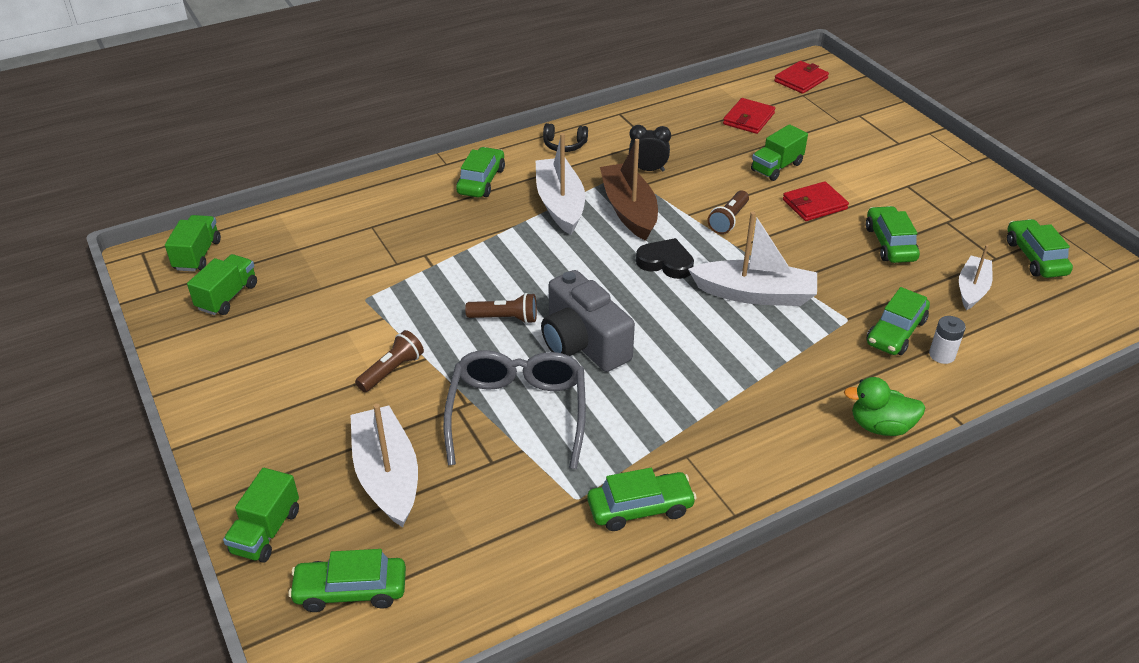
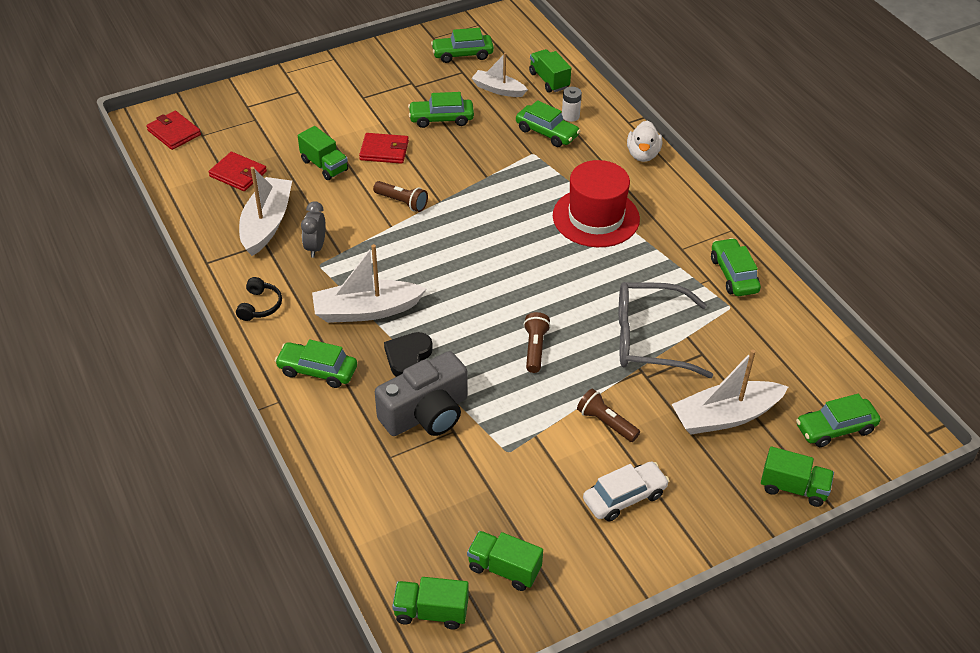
camera: 90 degrees left, 5 degrees up
(288, 381) = (624, 497): none -> white car
(351, 590) = (835, 428): green car -> green car turned 75 degrees clockwise
(583, 343) = (565, 299): grey camera -> grey camera (426, 413)
(629, 210) = (381, 263): brown boat -> none
(648, 170) = (316, 247): black clock -> grey clock
(665, 262) = (460, 245): black heart -> black heart (408, 357)
(734, 373) = (596, 217): none -> red hat
(755, 294) = (503, 197): white boat -> white boat (266, 224)
(814, 204) = (384, 151): red wallet -> red wallet turned 60 degrees counterclockwise
(880, 426) = (643, 154): green duck -> white duck
(1015, 335) = (549, 80): none -> green truck

